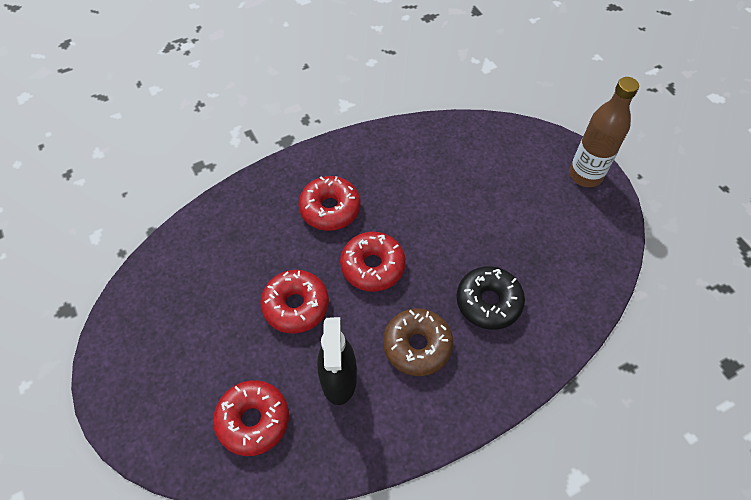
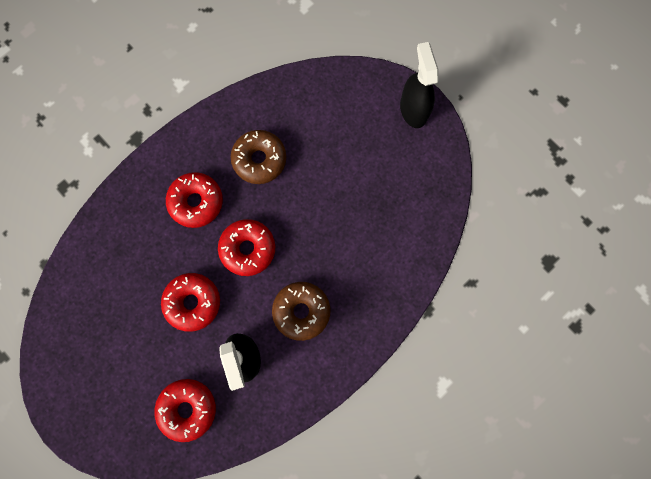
camera: 15 degrees left, 20 degrees up
(408, 185) = (259, 160): none -> brown donut
(488, 302) = (351, 257): black donut -> none
(585, 175) = (413, 109): brown bottle -> black spray bottle

